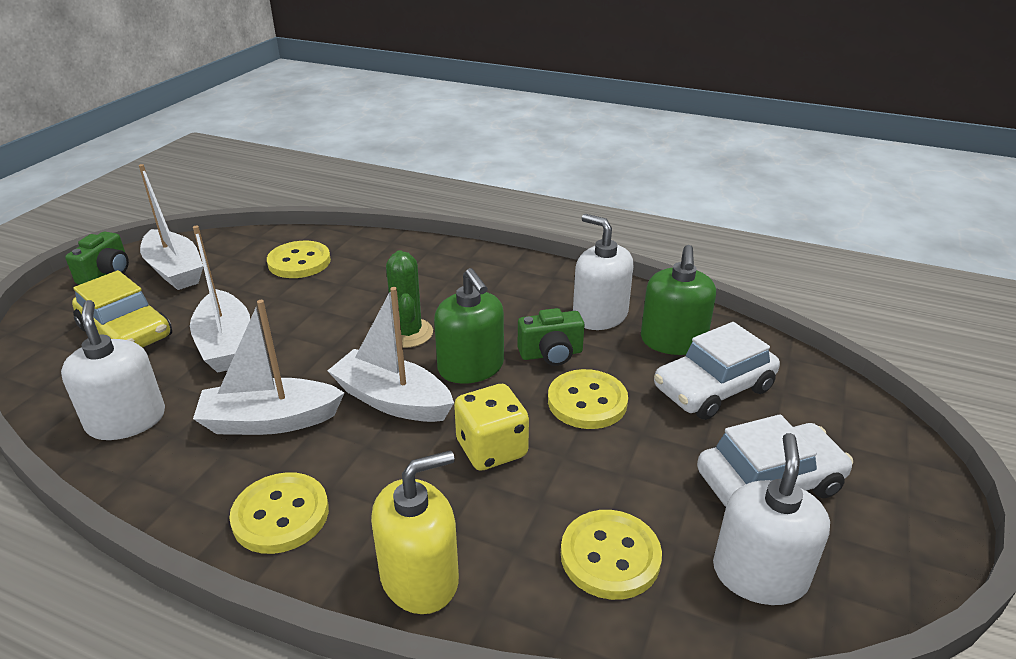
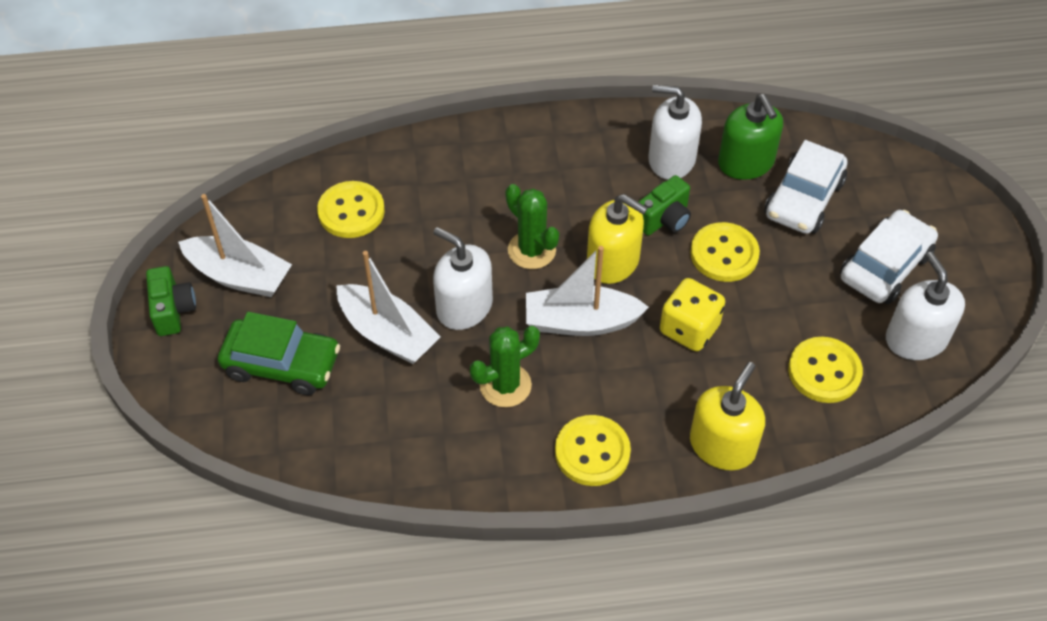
camera: 30 degrees left, 20 degrees up
(126, 332) = (282, 364): yellow car -> green car
(126, 420) = (390, 441): white soap dispenser -> white soap dispenser (464, 307)
(270, 421) = (505, 385): white boat -> green cactus
(471, 367) = (613, 262): green soap dispenser -> yellow soap dispenser

